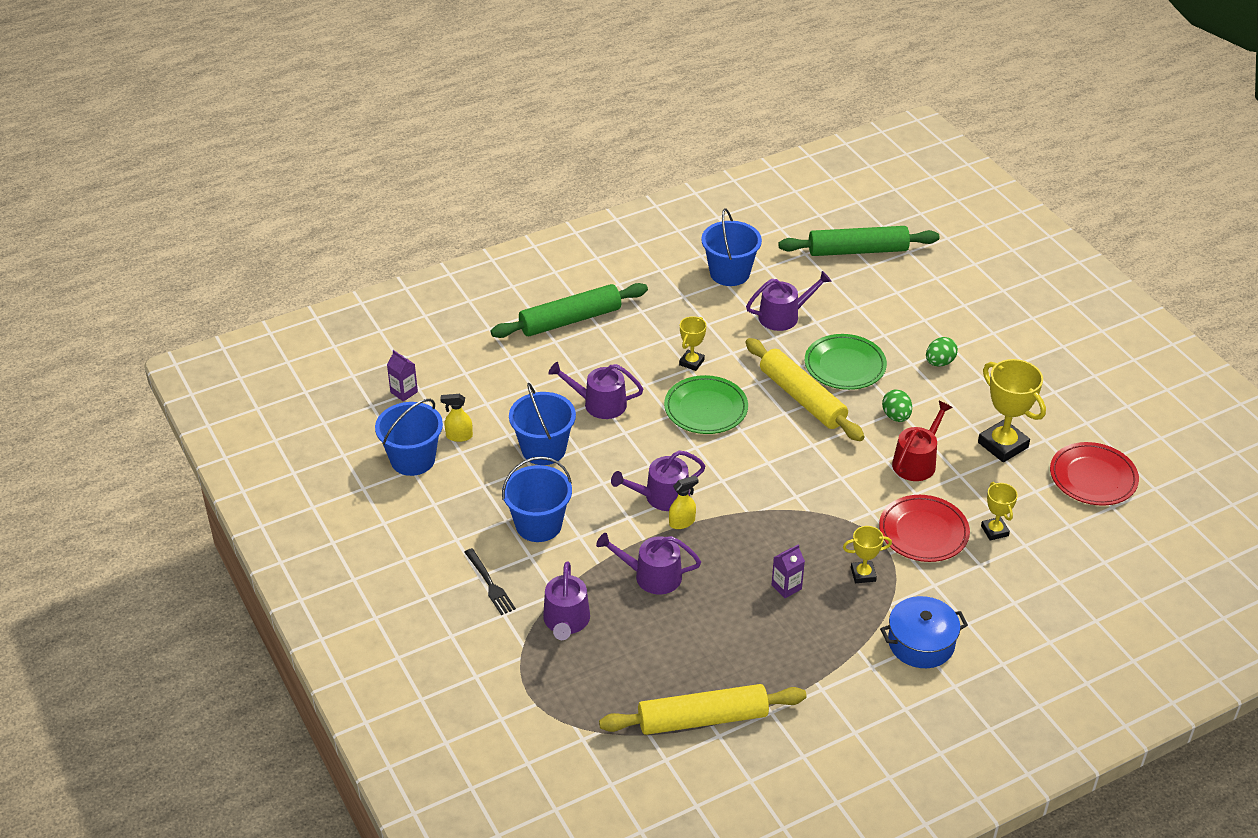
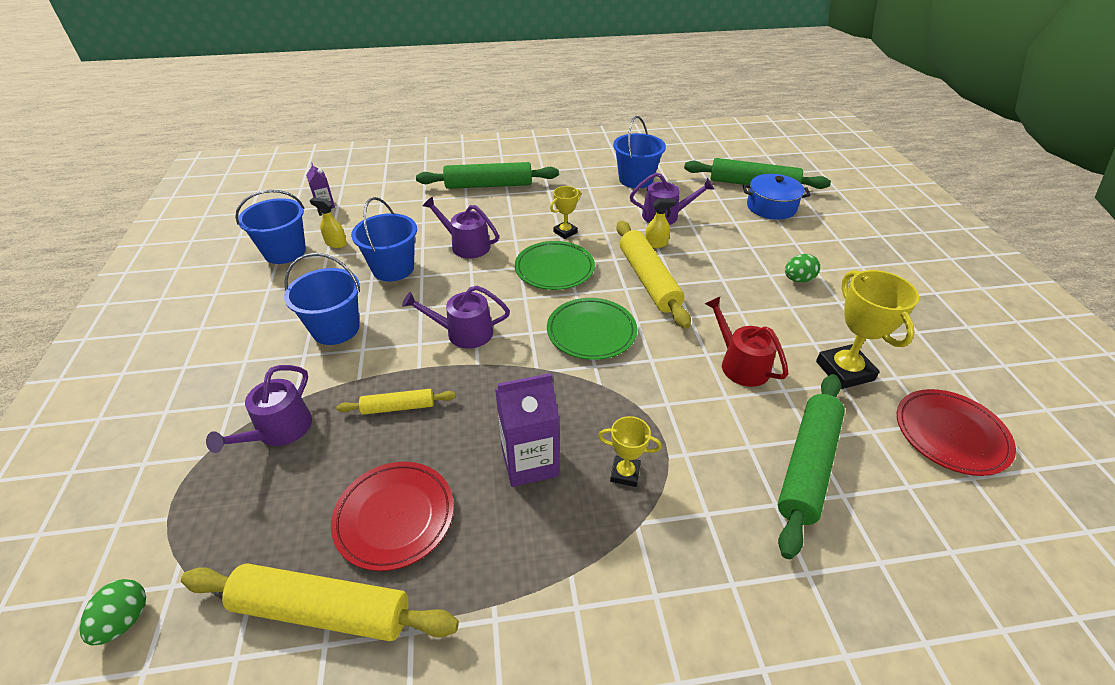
camera: 20 degrees right, 0 degrees up
(490, 584) = (246, 371): black fork -> none
(652, 576) = (398, 407): purple watering can -> yellow rolling pin
(682, 522) = (466, 361): yellow spray bottle -> yellow spray bottle (656, 244)
(786, 587) = (529, 462): purple carton -> purple carton, size x1.82
(845, 366) = (702, 263): green plate -> green plate (591, 332)
(896, 416) = (735, 316): green egg -> green egg (125, 620)
(917, 461) = (740, 364): red watering can -> red watering can turned 90 degrees counterclockwise
(921, 643) = (657, 593): blue pot -> blue pot (771, 207)
(923, 532) = (718, 443): red plate -> red plate (394, 517)
(994, 531) = (807, 466): yellow trophy -> green rolling pin

